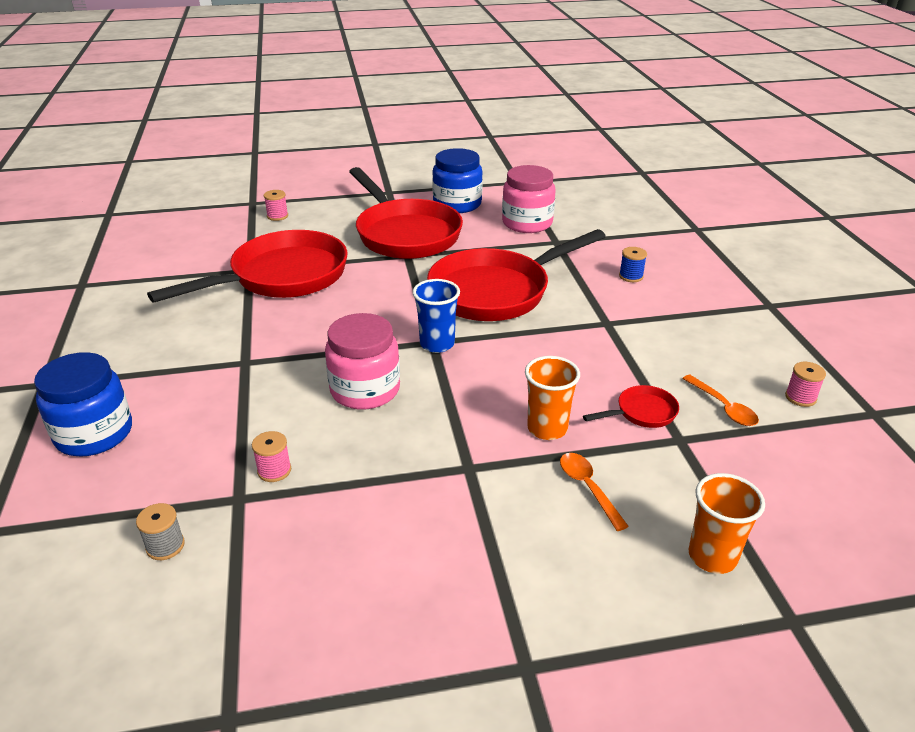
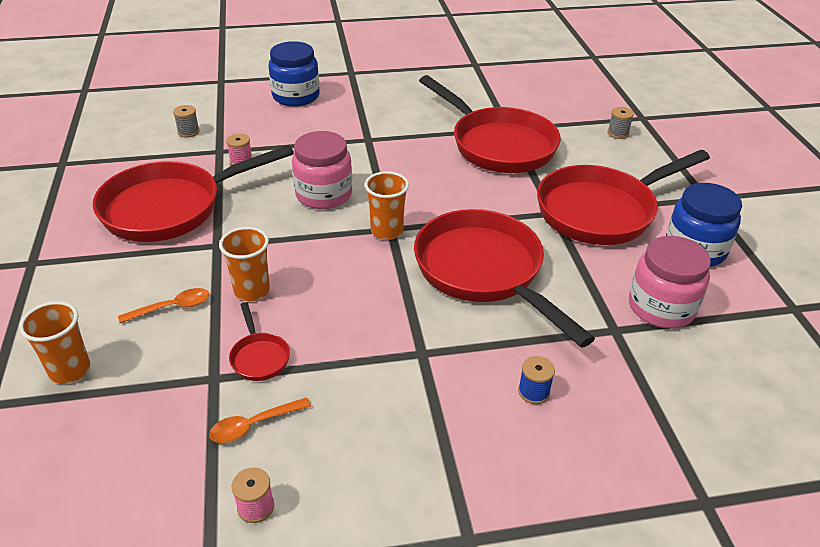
camera: 90 degrees right, 5 degrees up
(277, 216) = (618, 133): pink spool -> grey spool
(385, 527) = (171, 207): none -> red pan
(437, 344) = (387, 231): blue cup -> orange cup

